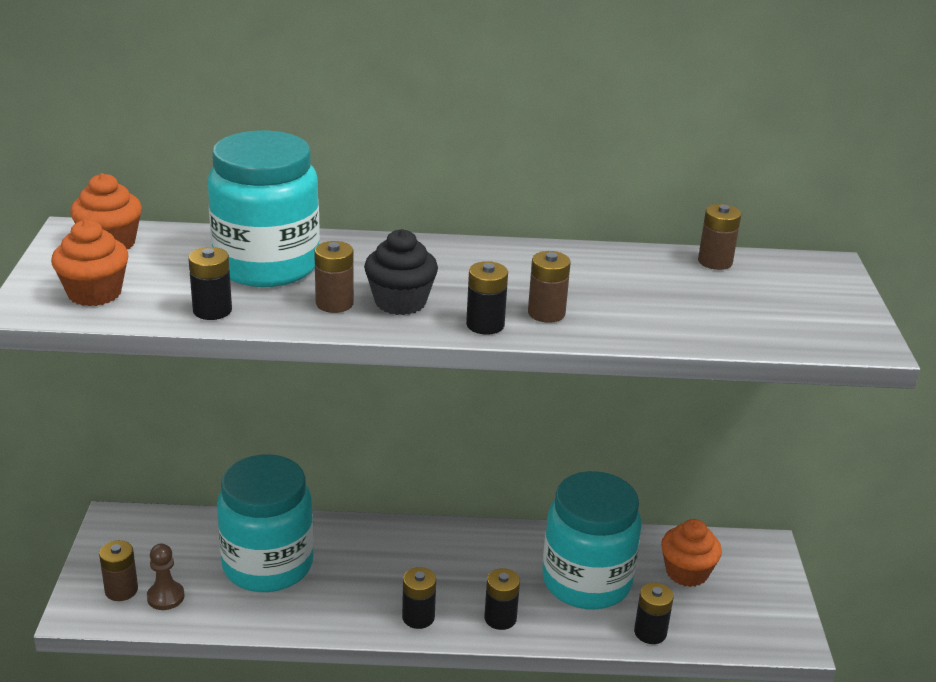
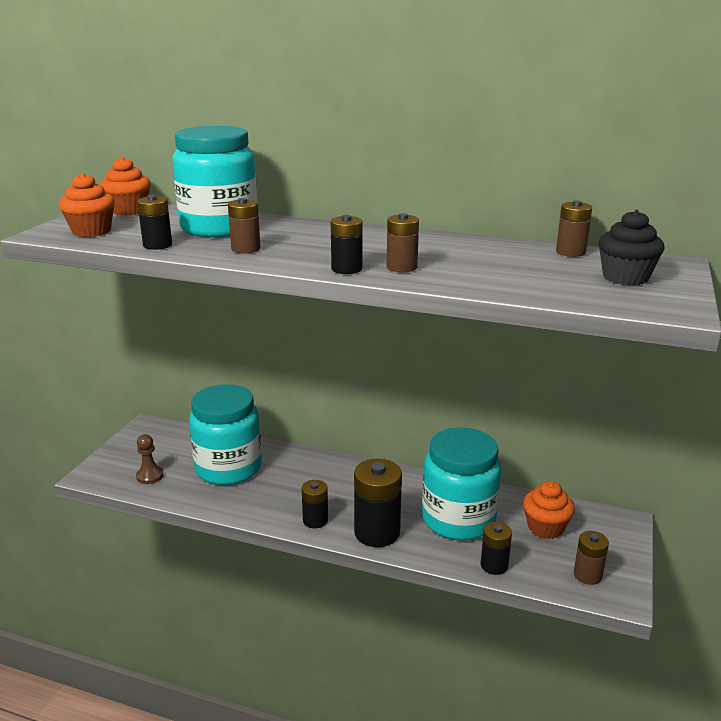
camera: 20 degrees right, 5 degrees down
(121, 590) = (124, 467): brown battery -> brown battery (587, 575)
(400, 302) = (294, 252): black cupcake -> black cupcake (625, 277)
(500, 618) = (377, 532): black battery -> black battery, size x1.76

